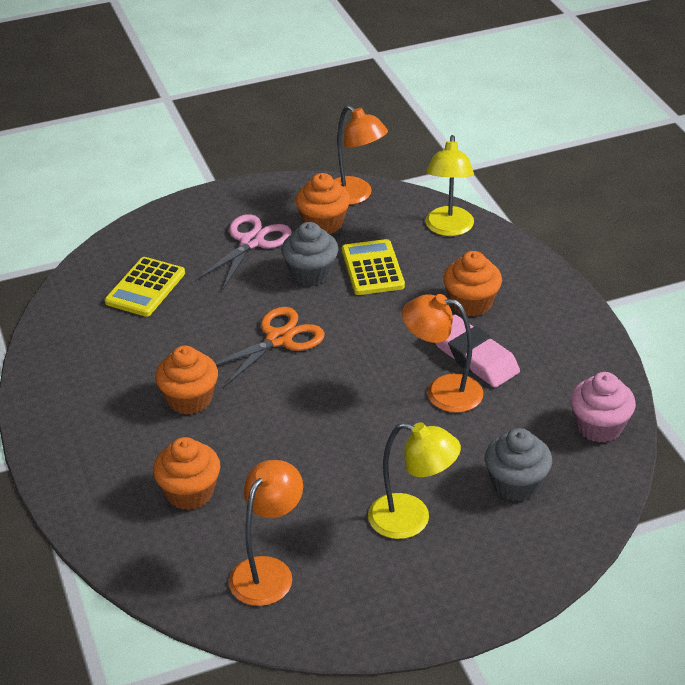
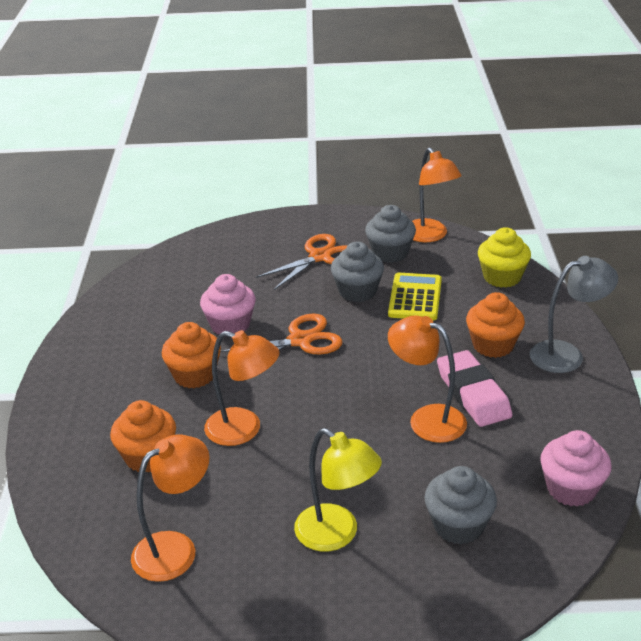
camera: 20 degrees right, 5 degrees down
(145, 288) = (211, 276): yellow calculator -> none
(197, 338) = (230, 325): none -> pink cupcake
(251, 242) = (320, 257): pink scissors -> orange scissors
(271, 443) = (244, 430): none -> orange lamp
(323, 223) = (390, 253): orange cupcake -> grey cupcake
(448, 229) = (502, 277): yellow lamp -> yellow cupcake
(544, 298) = (567, 354): none -> grey lamp

